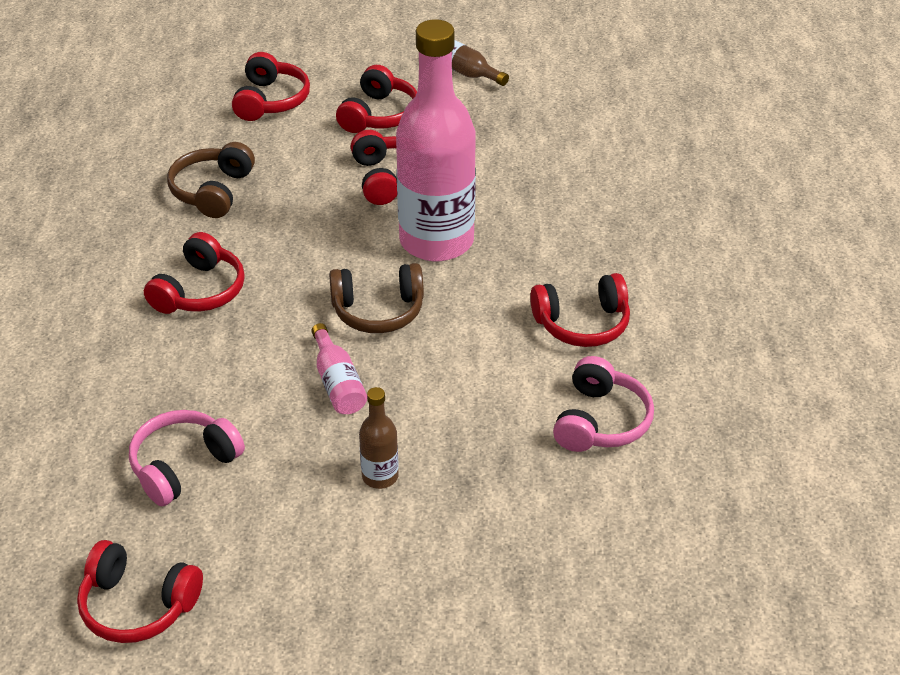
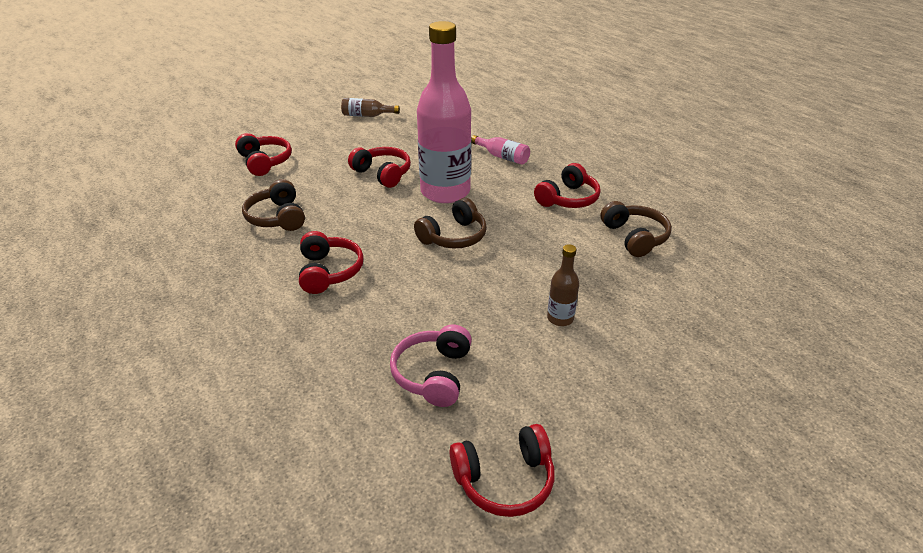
camera: 35 degrees left, 5 degrees down
(338, 383) = (475, 282): pink bottle -> pink bottle (502, 157)
(379, 115) = (341, 148): red headphones -> none
(600, 421) = (634, 237): pink headphones -> brown headphones

